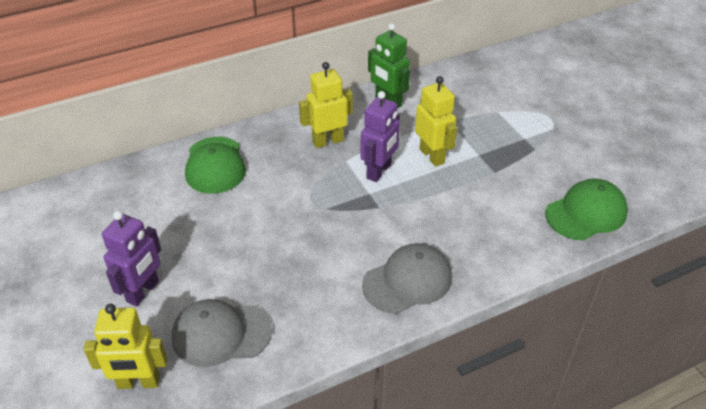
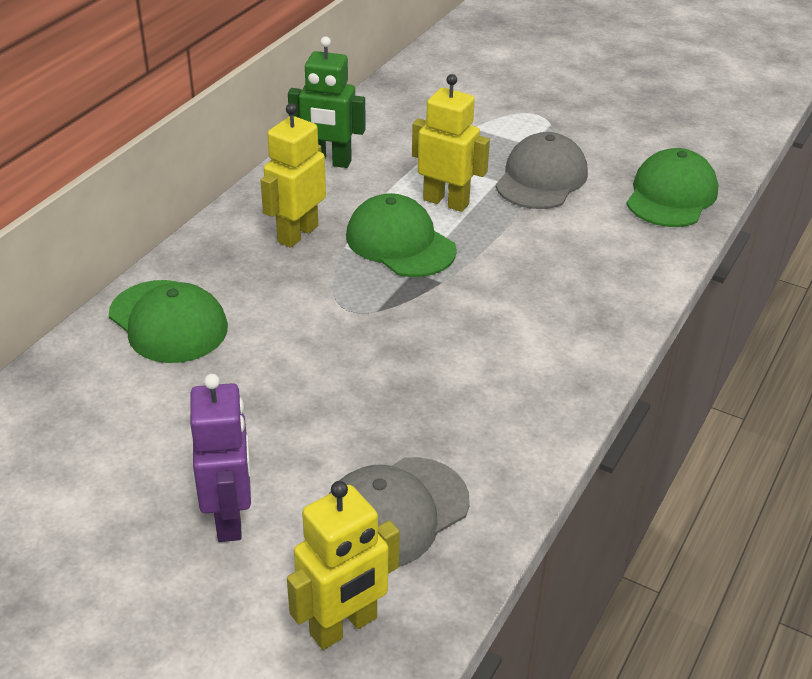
camera: 35 degrees left, 5 degrees down
(379, 171) = (400, 243): purple robot -> green cap
(407, 281) = (558, 346): grey cap -> grey cap (541, 178)

